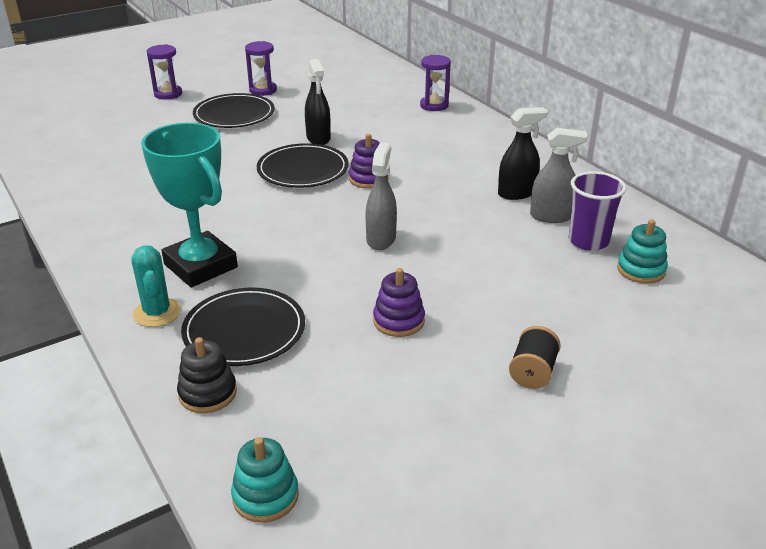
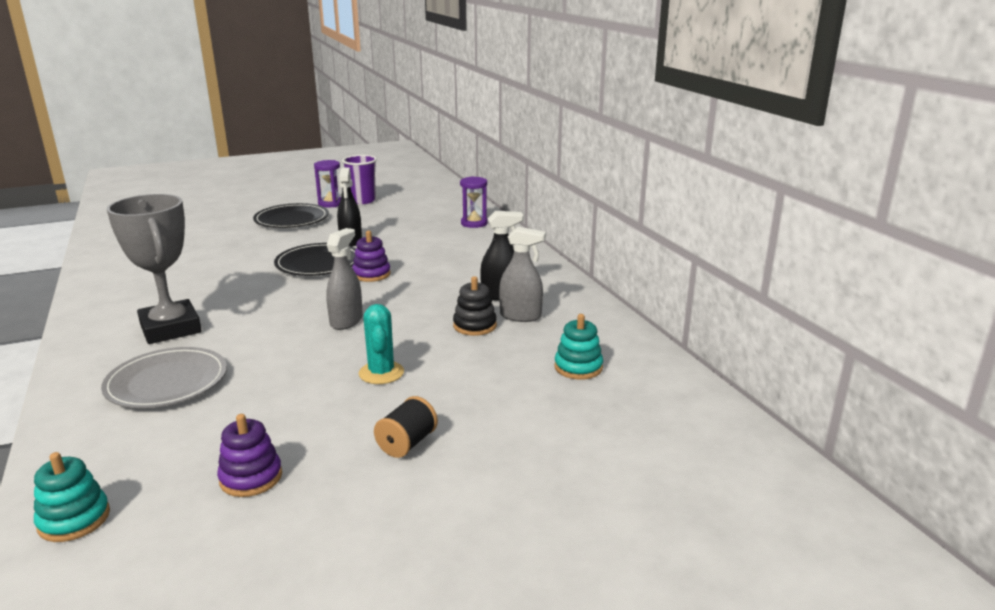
camera: 10 degrees right, 10 degrees down
(157, 313) = (103, 361): turquoise cactus -> turquoise cactus (381, 373)
(168, 94) = (248, 202): purple hourglass -> none
(200, 266) = (170, 328): turquoise trophy -> grey trophy
(208, 393) = (94, 428): black stacking toy -> black stacking toy (475, 326)
(244, 330) = (167, 382): black plate -> grey plate
(398, 321) = (312, 387): purple stacking toy -> purple stacking toy (251, 477)
(588, 241) = (542, 339): purple cup -> purple cup (362, 200)

